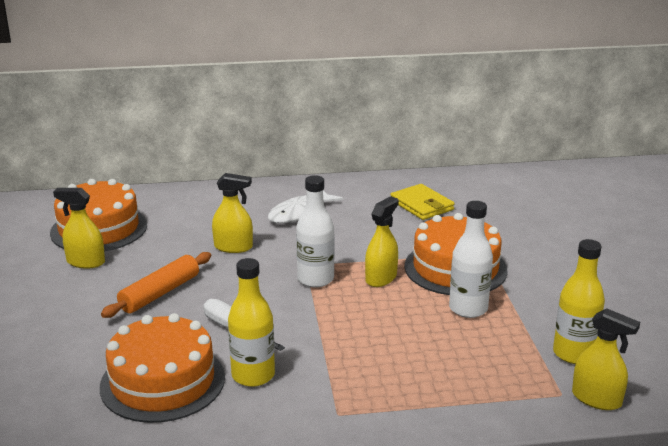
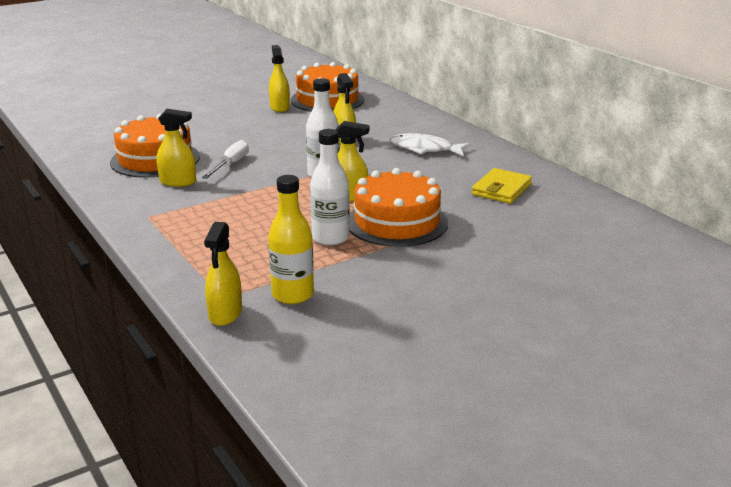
camera: 65 degrees right, 0 degrees up
(160, 293) = (258, 135): orange rolling pin -> none
(253, 375) = (178, 182): yellow bottle -> yellow spray bottle

